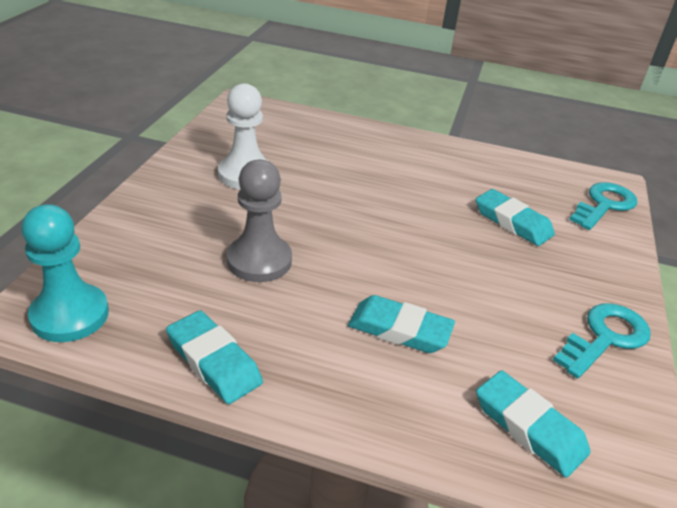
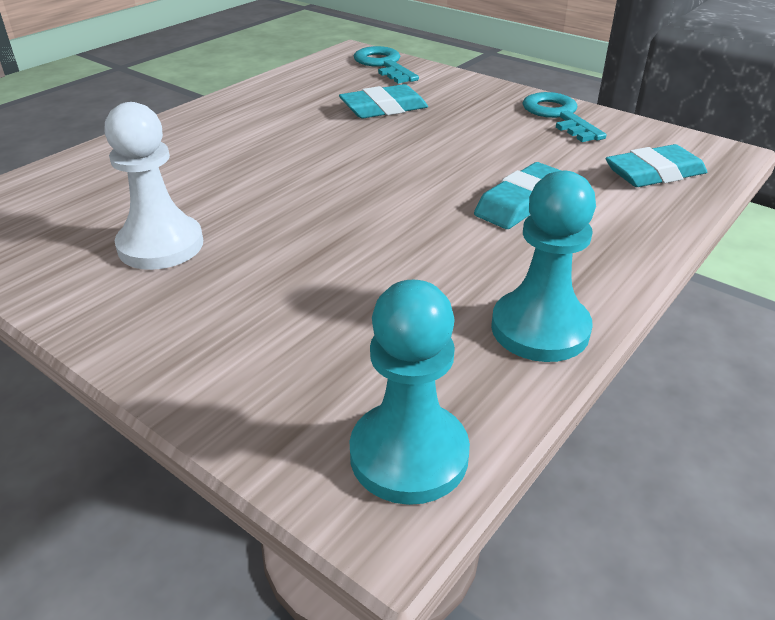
camera: 65 degrees left, 0 degrees up
(214, 361) = (540, 329): turquoise eraser -> turquoise pawn
(259, 261) = (366, 266): grey pawn -> none

